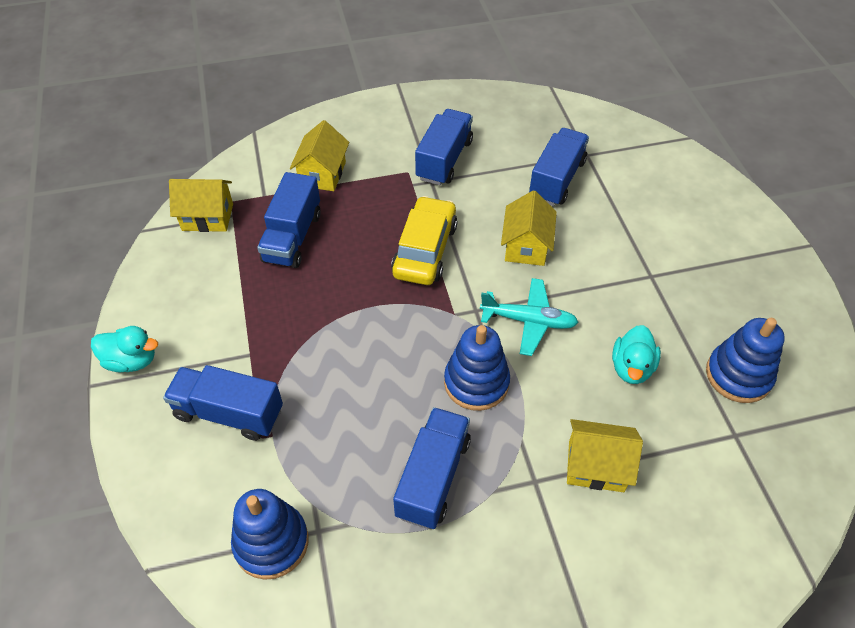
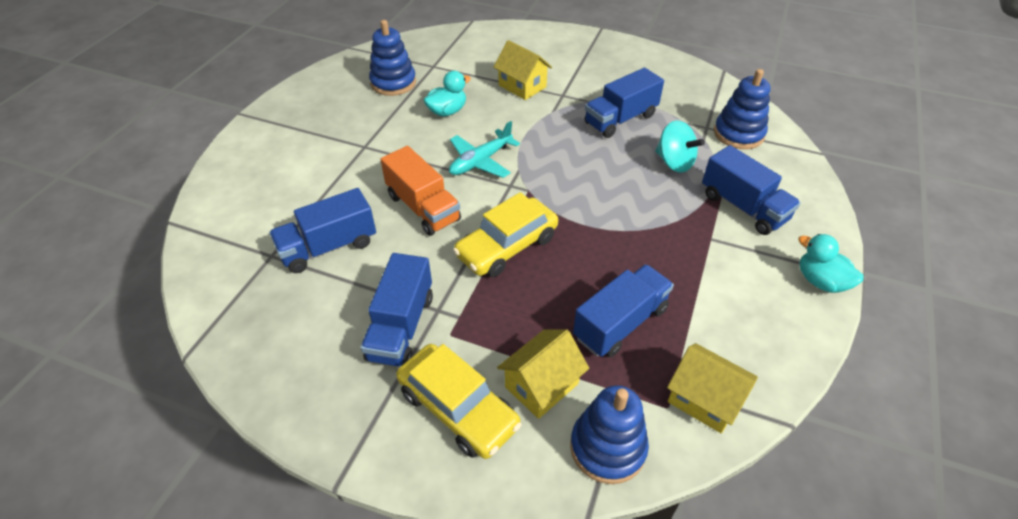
camera: 145 degrees left, 5 degrees down
(330, 438) = (674, 162): none -> turquoise spinning top
(364, 139) = (458, 408): none -> yellow car
(444, 160) = (401, 327): blue truck -> blue truck turned 45 degrees counterclockwise
(476, 382) = (552, 147): blue stacking toy -> blue stacking toy (607, 447)
(526, 246) = (423, 208): yellow house -> orange truck
(528, 321) = (480, 161): turquoise plane -> turquoise plane turned 90 degrees counterclockwise

